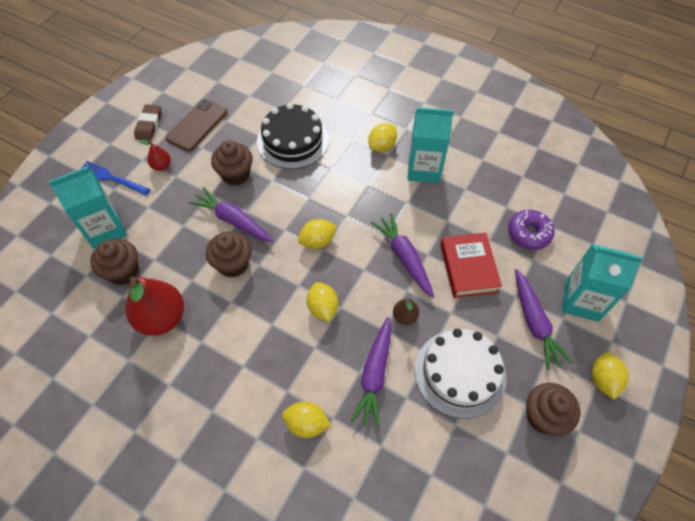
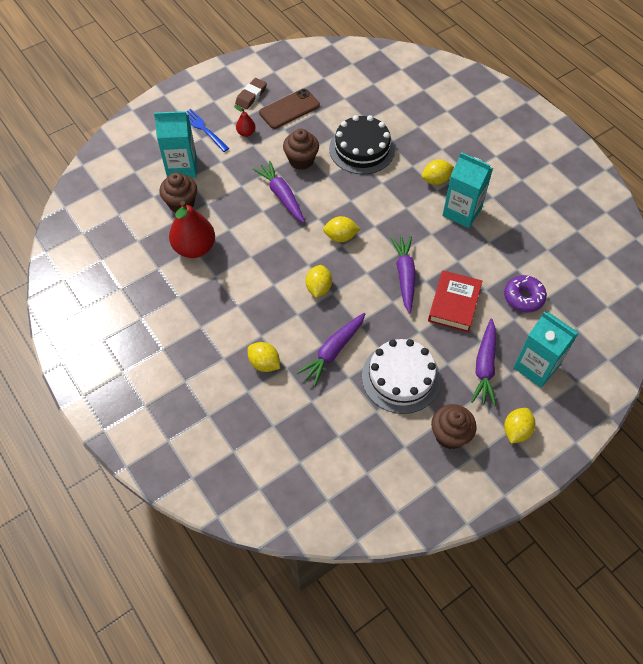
camera: 25 degrees right, 0 degrees up
(233, 264) = (265, 229): brown cupcake -> none
(405, 316) = (380, 320): brown pear -> none

